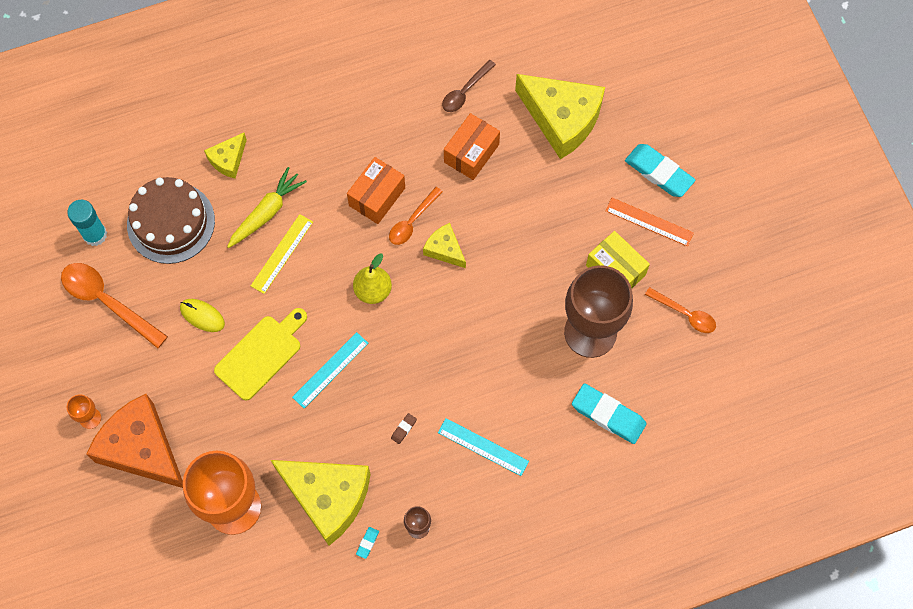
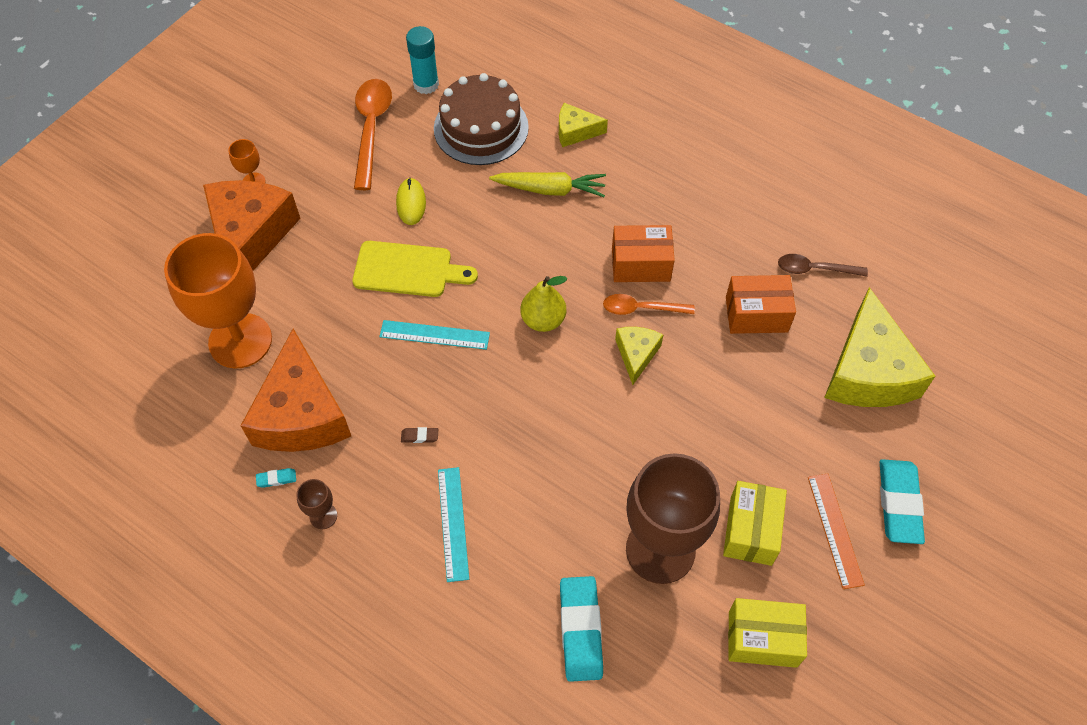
camera: 55 degrees right, 10 degrees down
(282, 254) = (520, 225): yellow ruler -> none
(328, 497) = (302, 414): yellow cheese -> orange cheese
(685, 314) = (762, 639): orange spoon -> yellow box

